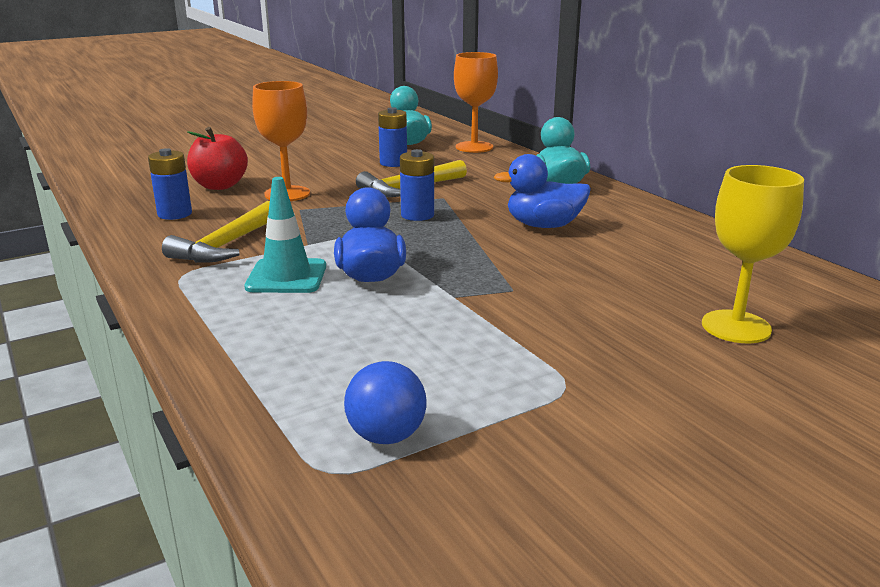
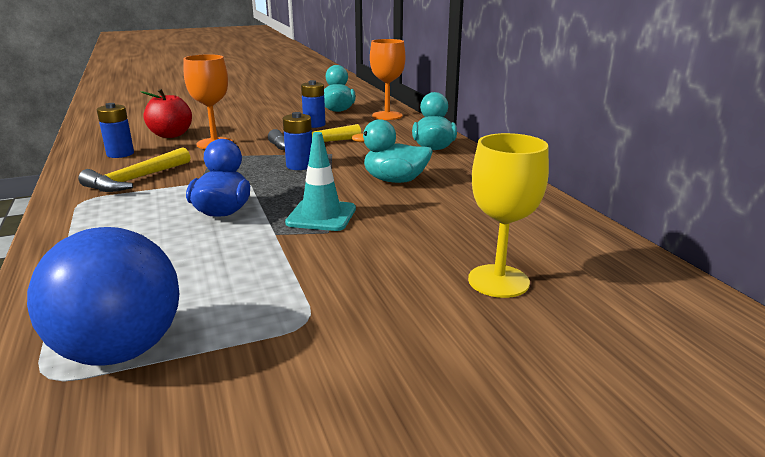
camera: 10 degrees right, 0 degrees up
(286, 277) = (158, 207): turquoise traffic cone -> turquoise traffic cone (321, 216)
(386, 436) = (120, 350): blue ball -> blue ball, size x1.85
(543, 226) = (394, 180): blue duck -> turquoise duck

